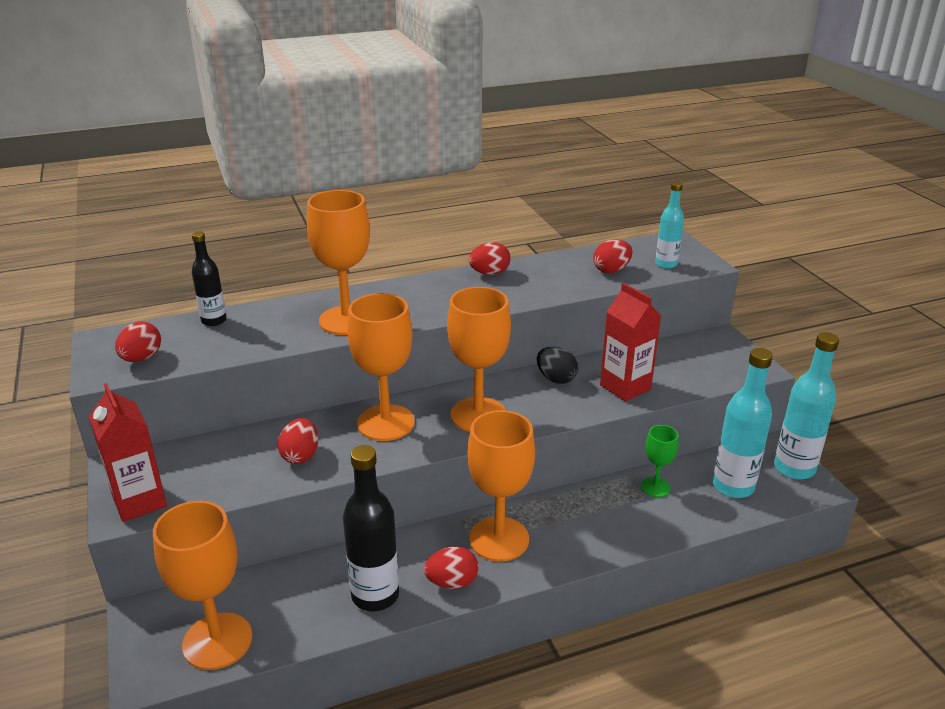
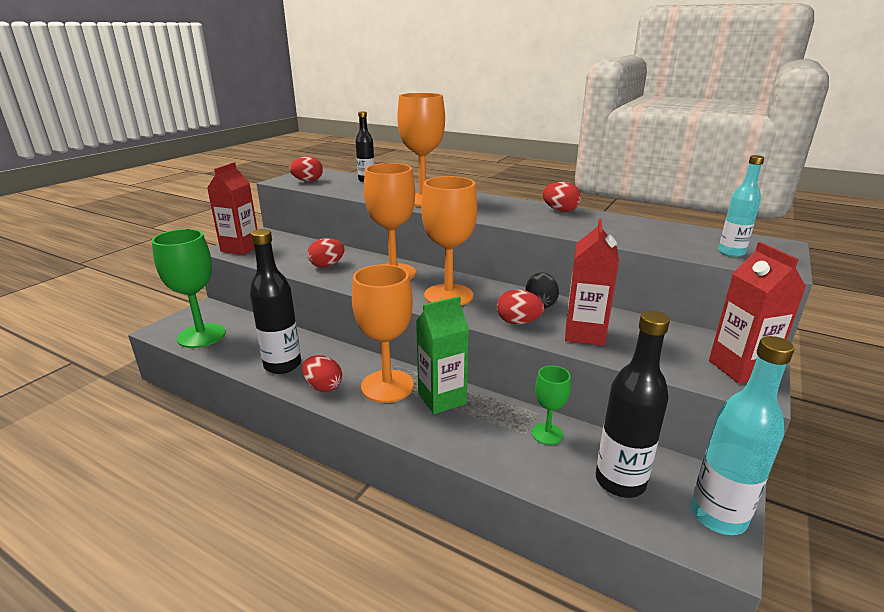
camera: 50 degrees right, 5 degrees down
(217, 641) = (201, 335): orange goblet -> green goblet
(554, 516) = (442, 399): none -> green carton
(611, 270) = (665, 239): red egg -> red egg (518, 322)
(733, 486) = (620, 481): turquoise bottle -> black bottle
(734, 357) = (740, 368): none -> red carton

